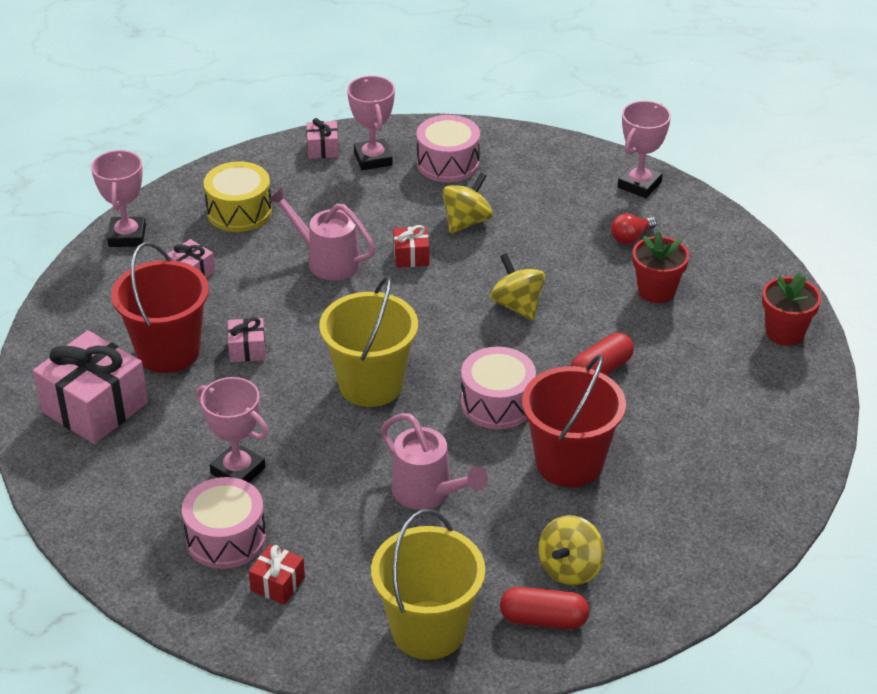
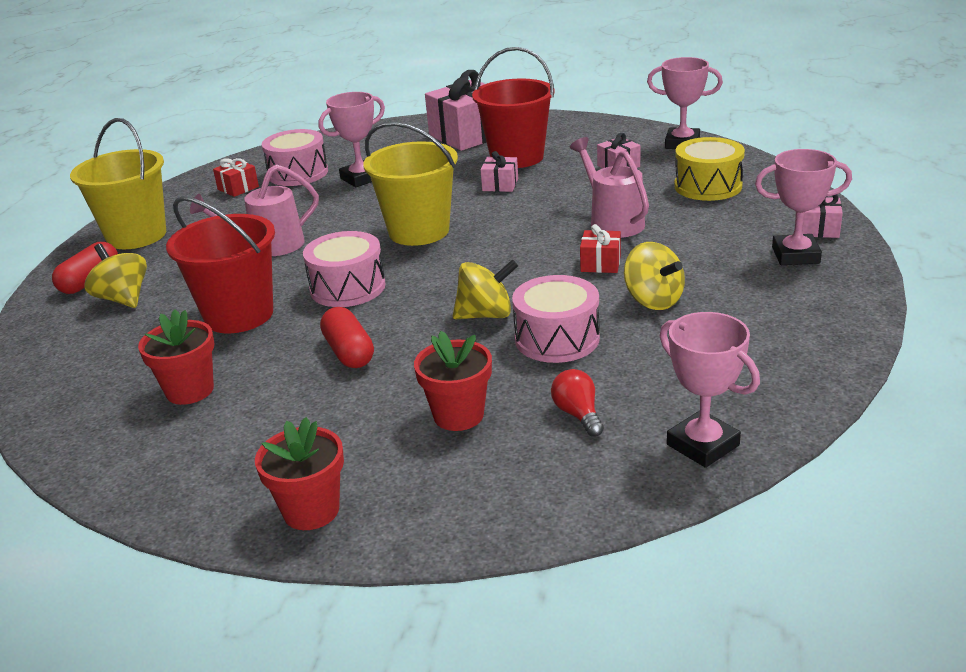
camera: 110 degrees right, 10 degrees down
(326, 260) = (612, 221): pink watering can -> pink watering can turned 75 degrees counterclockwise
(448, 163) = (780, 300): pink drum -> pink drum (557, 339)
(692, 448) = (190, 390): none -> red flower pot

